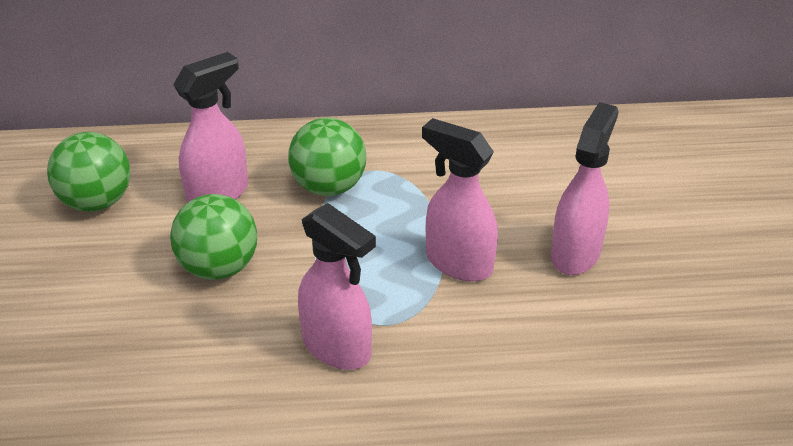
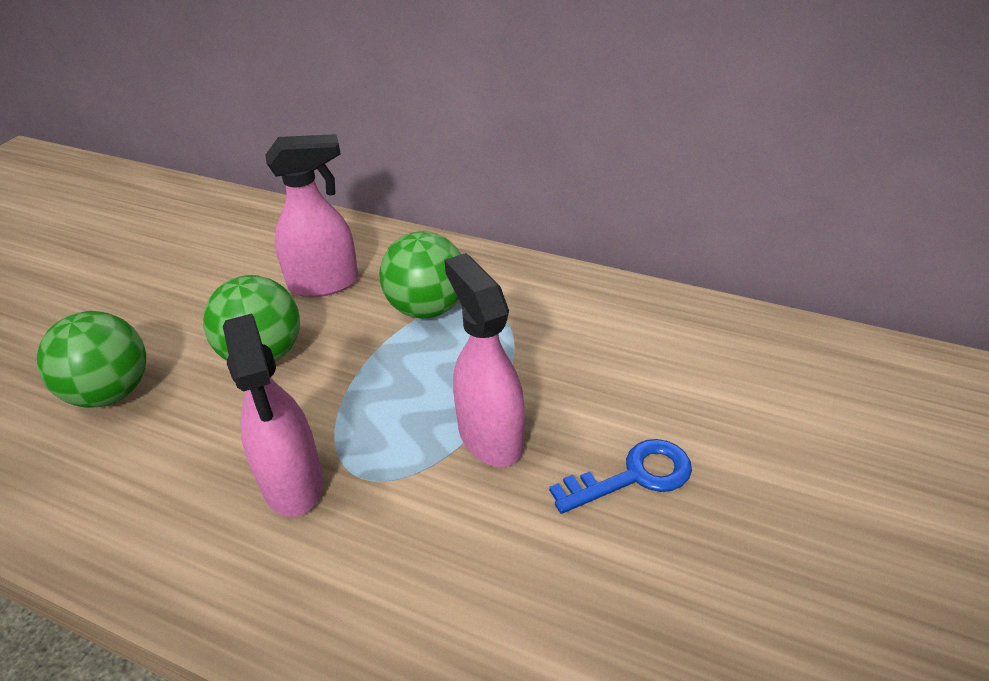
camera: 30 degrees right, 0 degrees up
(97, 202) = (223, 259): green ball -> green ball (111, 392)
(575, 253) = (634, 476): pink spray bottle -> blue key

